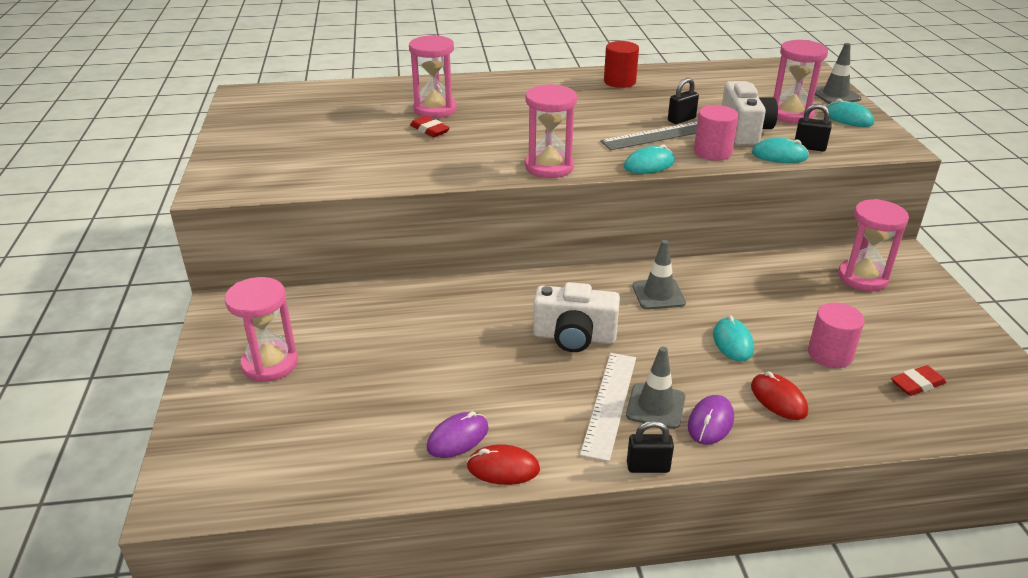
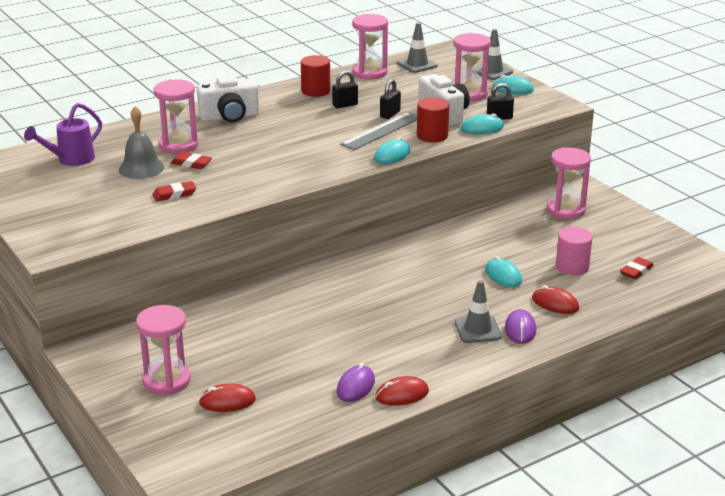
camera: 25 degrees left, 5 degrees down
(307, 410) = (227, 401): none -> red mouse
(323, 103) = (71, 160): none -> purple watering can
(378, 125) = (141, 168): none -> grey bell
(383, 158) = (174, 194): none -> red eraser
(549, 167) = (317, 173): pink hourglass -> pink hourglass (369, 73)
(574, 337) = (389, 301): white camera -> white camera (230, 117)
(610, 404) = (446, 337): white ruler -> none
(648, 467) = (497, 366): black padlock -> black padlock (345, 105)
(658, 294) = (429, 257): grey traffic cone -> grey traffic cone (417, 65)
(712, 152) = (432, 136): pink cylinder -> red cylinder

